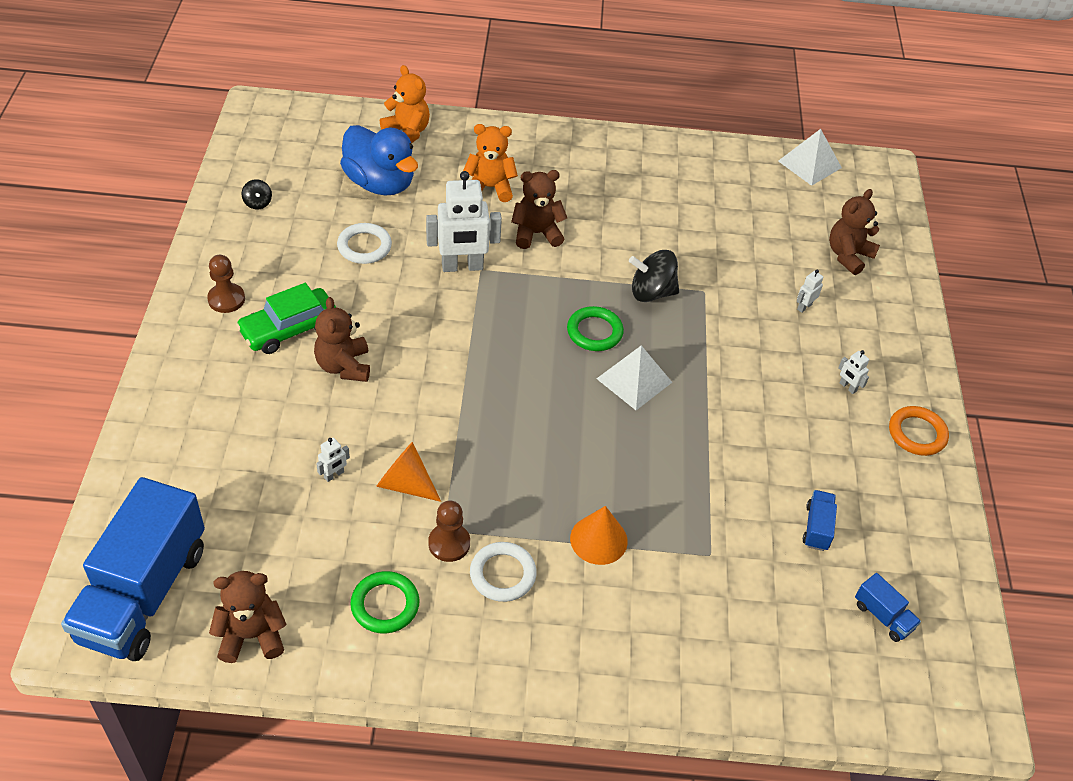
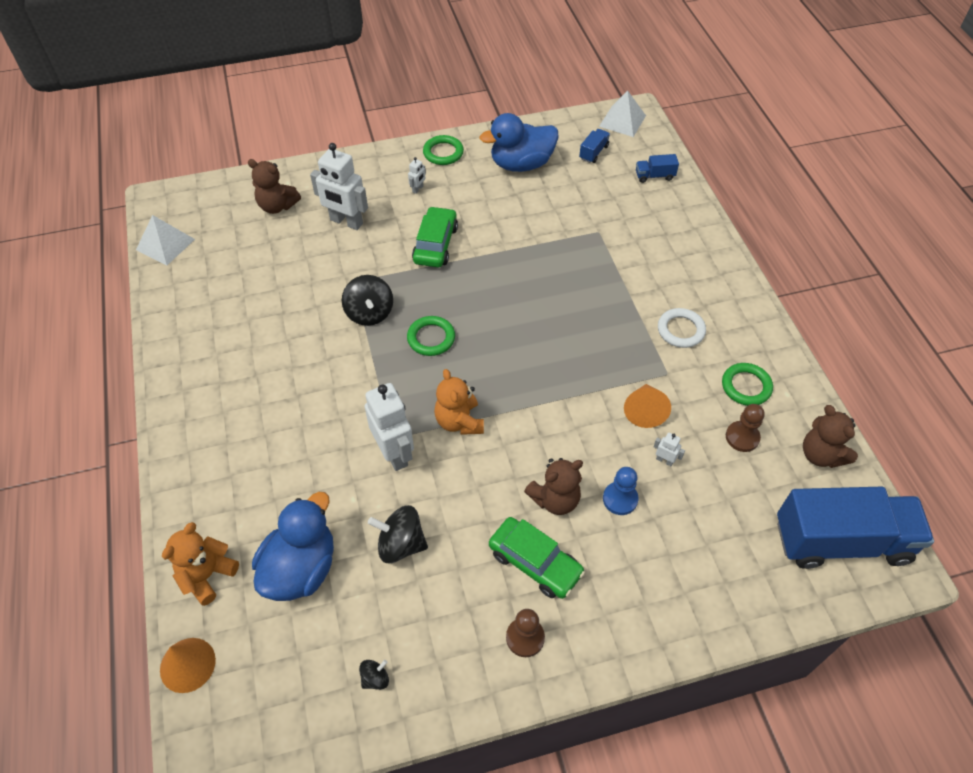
camera: 105 degrees left, 5 degrees up
(313, 417) = (620, 499): none -> blue pawn
(364, 246) = (401, 544): white ring -> black spinning top
(449, 543) = (676, 367): brown pawn -> brown pawn (742, 437)
(489, 187) = (275, 467): orange teddy bear -> orange teddy bear (459, 421)
(536, 233) = (328, 410): brown teddy bear -> none
(598, 539) = (622, 288): orange cone -> orange cone (187, 665)
(634, 380) = (470, 302): white pyramid -> white pyramid (622, 121)
(740, 376) = (435, 244): none -> green car
(804, 307) = (346, 222): white robot -> white robot, size x2.34
(817, 527) = (547, 187): blue truck -> blue truck (654, 176)
(874, 514) = (521, 164): none -> blue duck
(917, 434) = (443, 153): orange ring -> green ring

